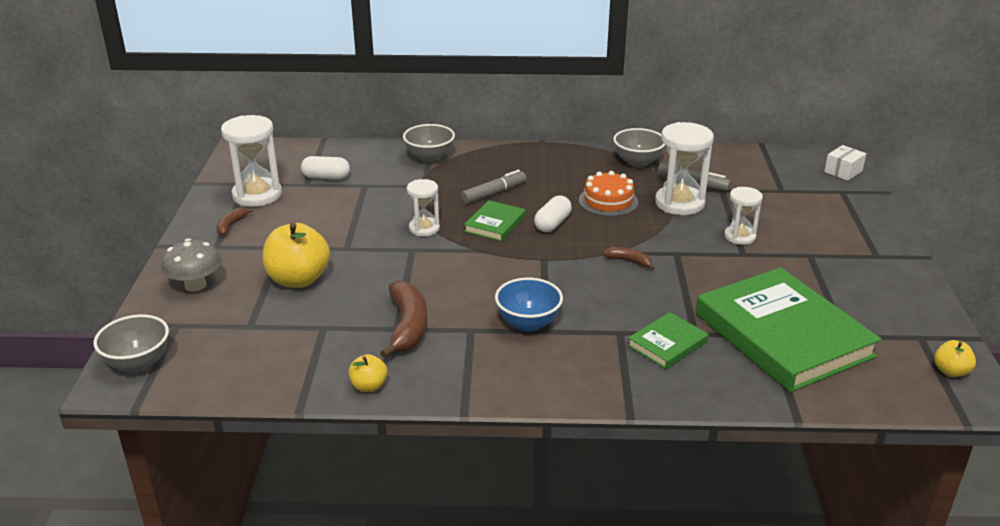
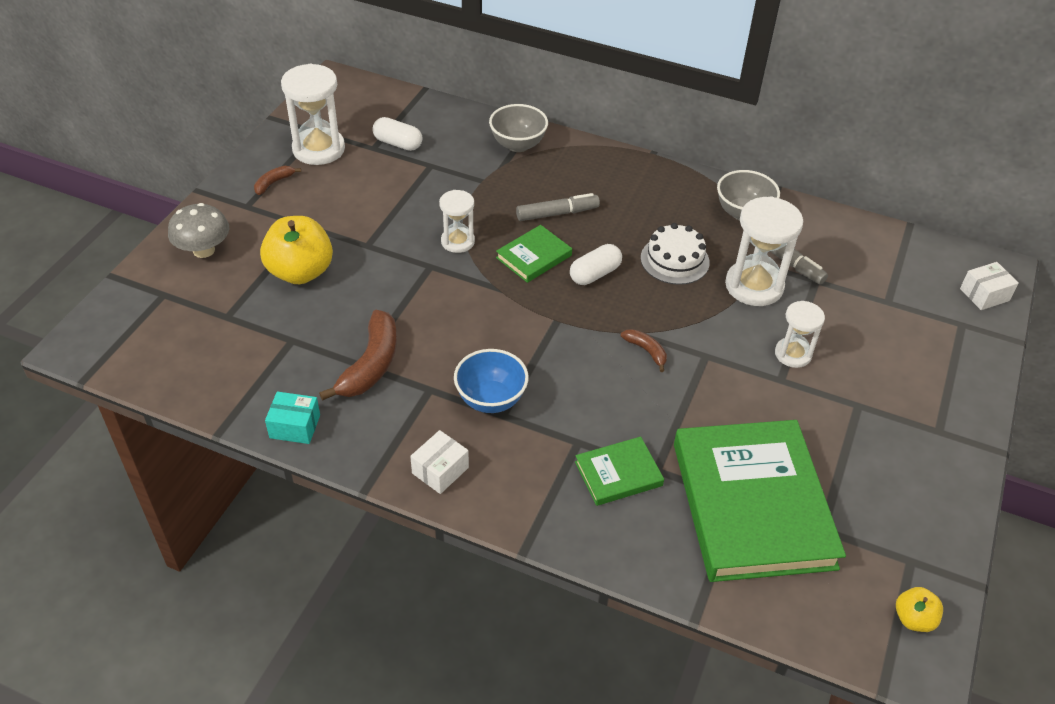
camera: 20 degrees right, 15 degrees up
(138, 363) = (109, 329): grey bowl -> none
(369, 386) = (295, 426): yellow apple -> turquoise box
(520, 381) = (440, 470): none -> white box
(608, 201) = (674, 260): orange cake -> white cake

